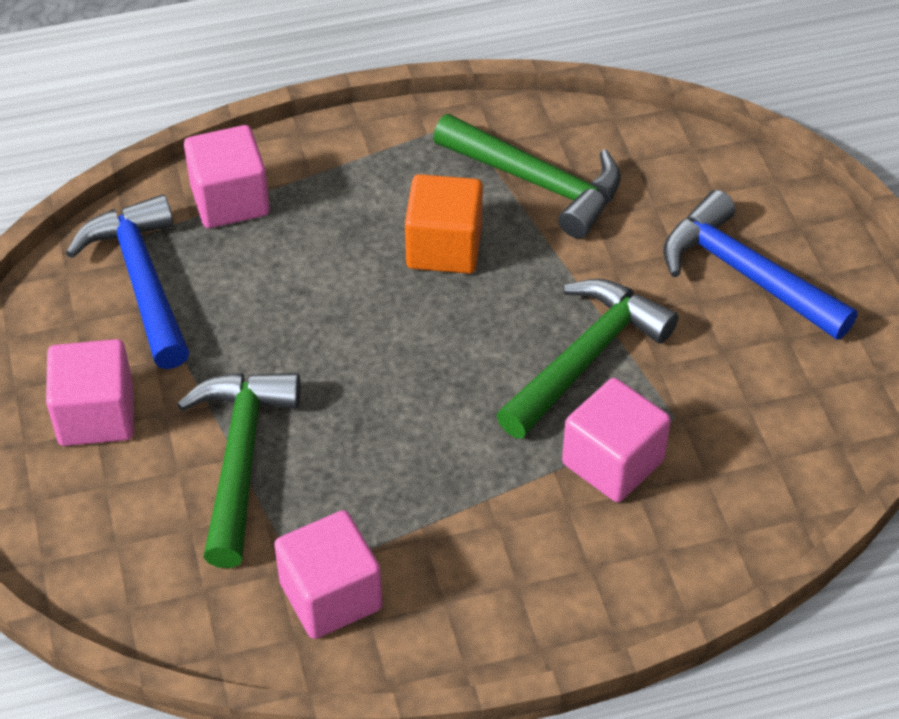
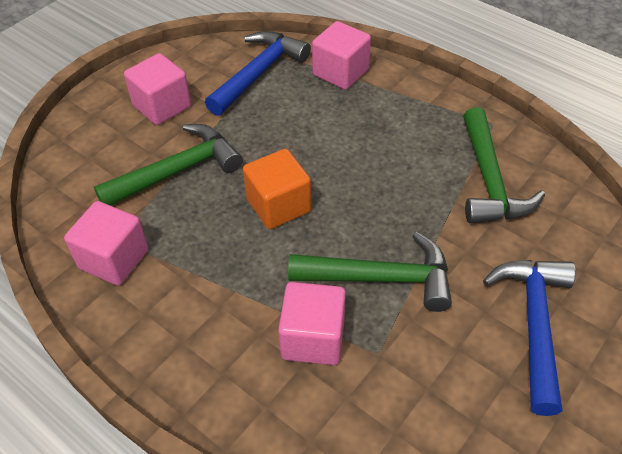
camera: 55 degrees right, 0 degrees up
(444, 247) = (397, 168): orange cube -> orange cube (278, 205)

